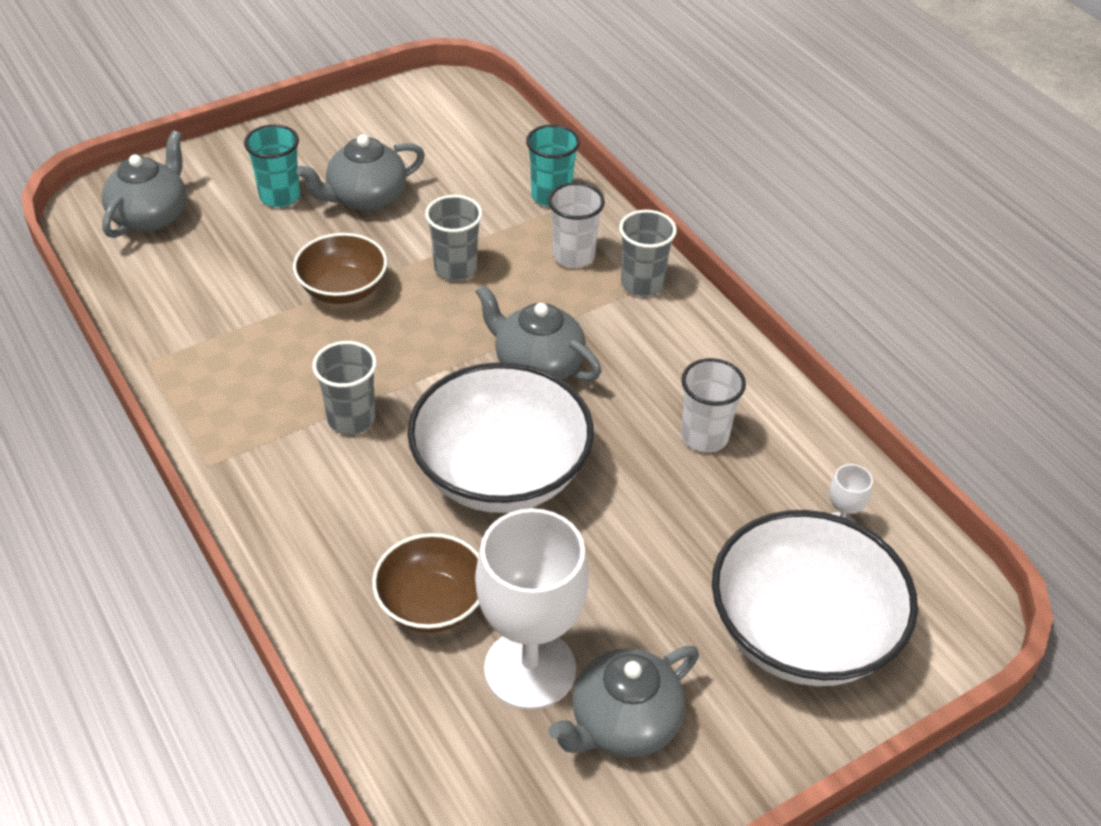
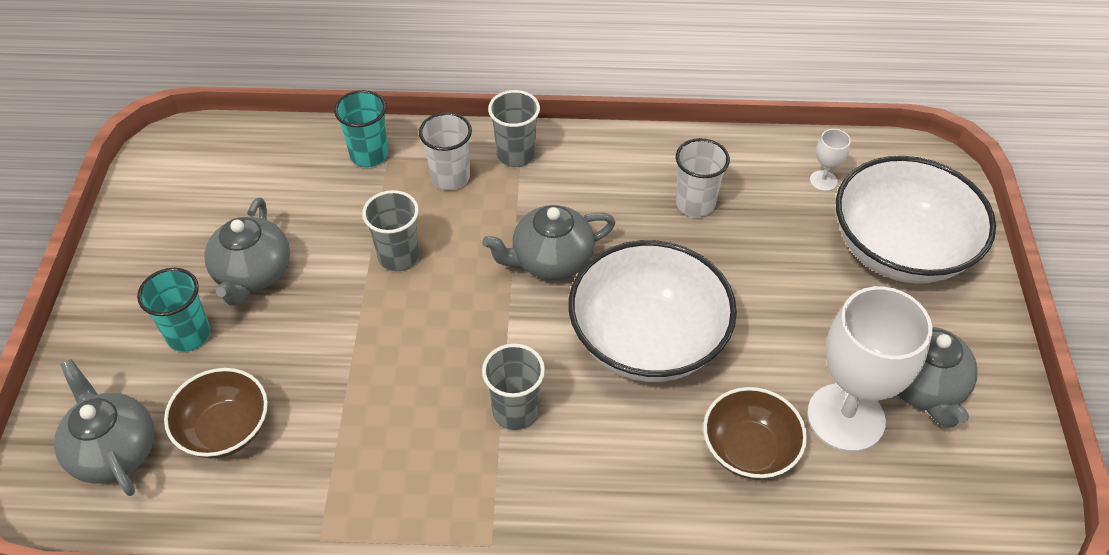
camera: 55 degrees left, 5 degrees up
(343, 289) = (355, 345): brown bowl -> brown bowl (225, 429)

